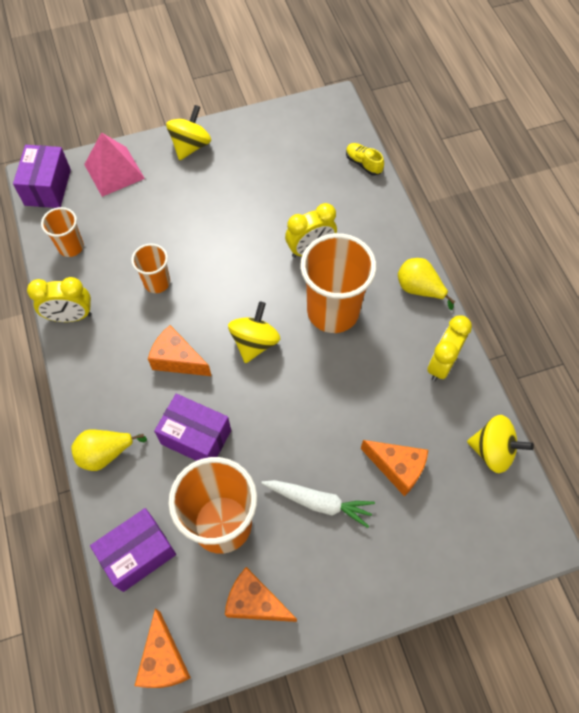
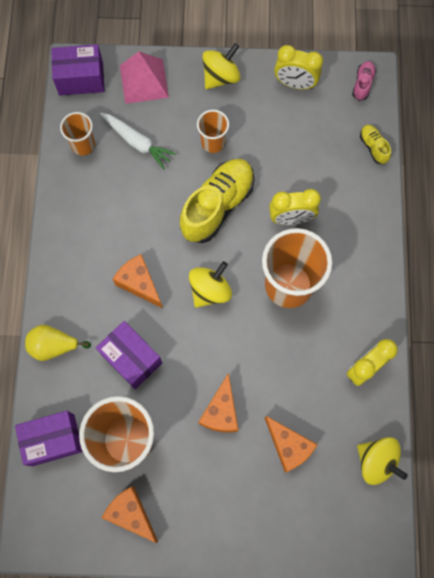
camera: 20 degrees right, 10 degrees up
(48, 187) = (81, 78): purple box -> purple box turned 60 degrees clockwise
(70, 316) = (63, 212): yellow clock -> yellow clock (295, 84)
(157, 282) = (146, 205): orange cup -> orange cup (213, 143)
(164, 660) = (46, 531): orange cheese -> orange cheese (221, 411)
(231, 261) = (217, 206): none -> yellow shoe
(318, 502) = (212, 451): white carrot -> white carrot (137, 142)
(330, 114) = (362, 84): none -> pink shoe
(419, 289) = (374, 290): yellow pear -> none

